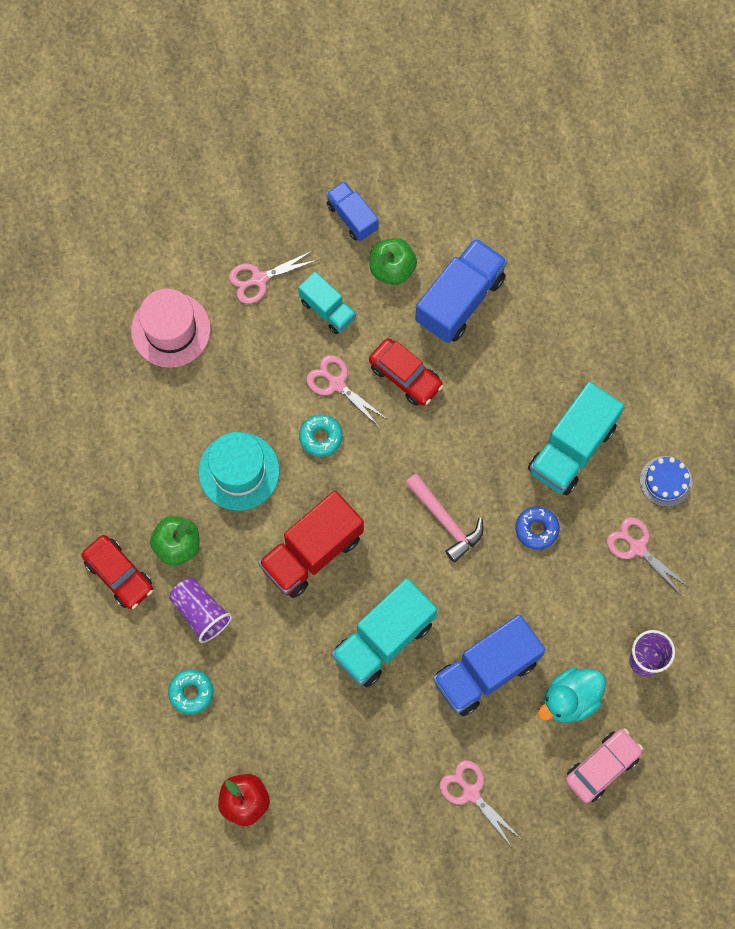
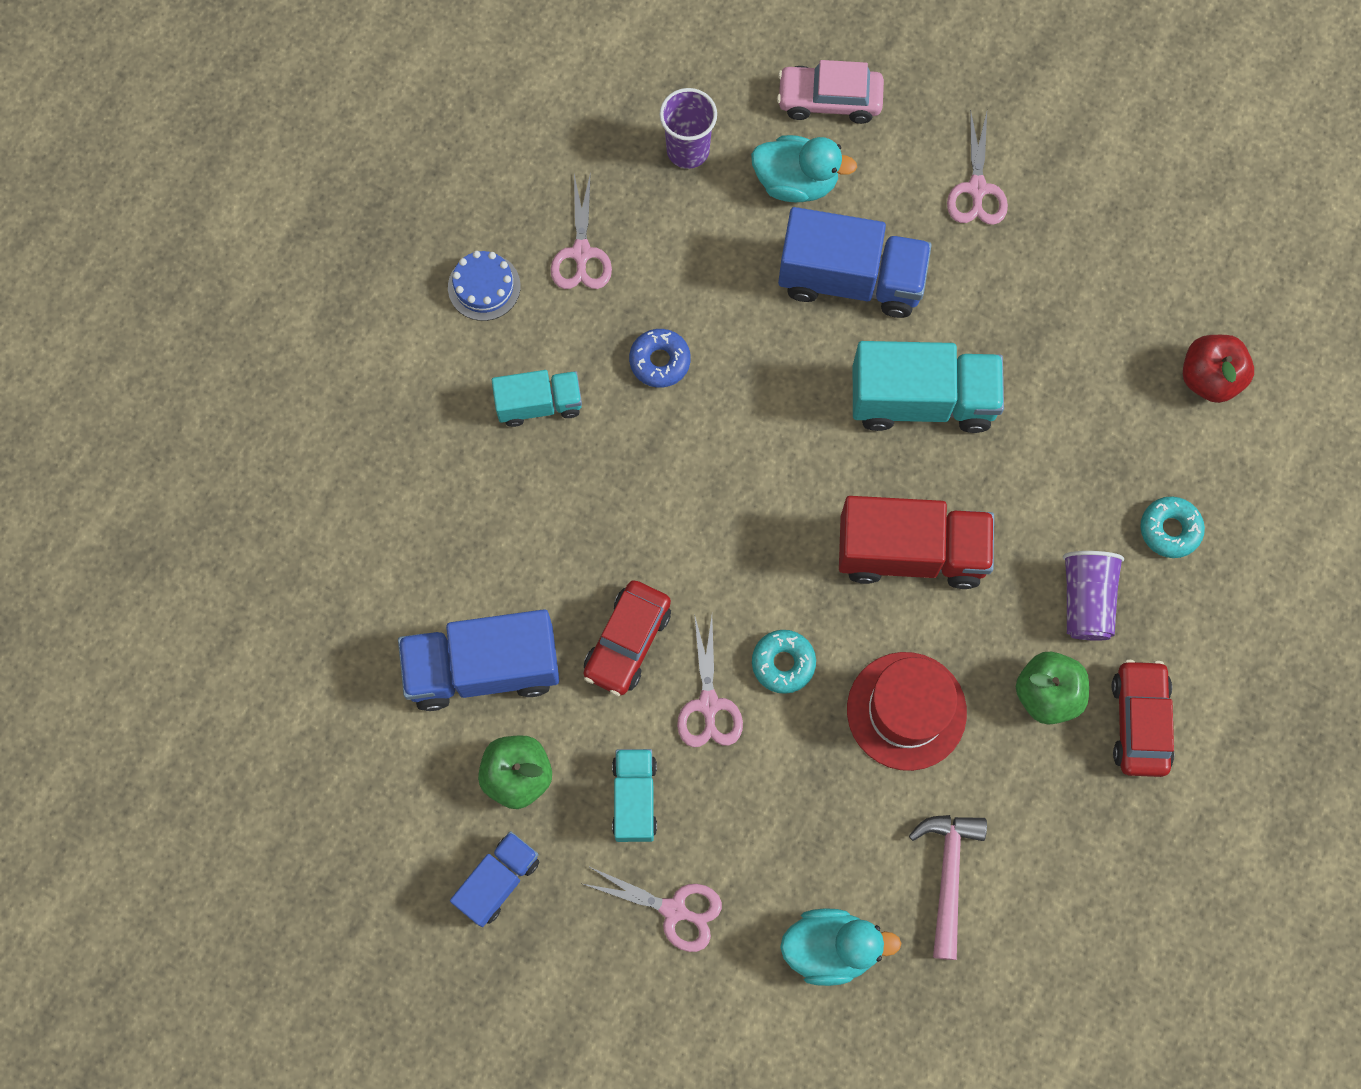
camera: 135 degrees left, 0 degrees up
(170, 330) = (830, 948): pink hat -> turquoise duck
(239, 471) = (906, 711): turquoise hat -> red hat
(352, 217) = (498, 881): blue truck -> blue truck turned 150 degrees counterclockwise
(405, 376) = (627, 642): red car -> red car turned 150 degrees counterclockwise
(445, 521) = (742, 454): pink hammer -> pink hammer (948, 875)
(572, 448) = (539, 404): turquoise truck -> turquoise truck, size x0.58

